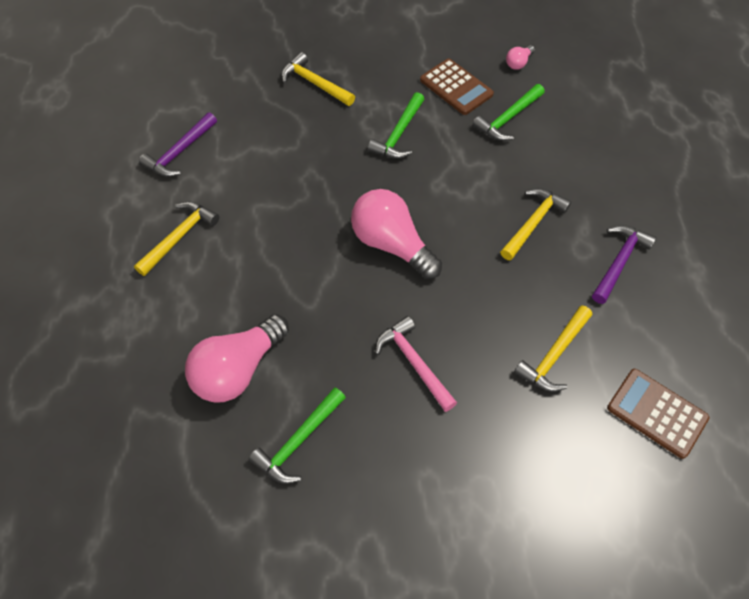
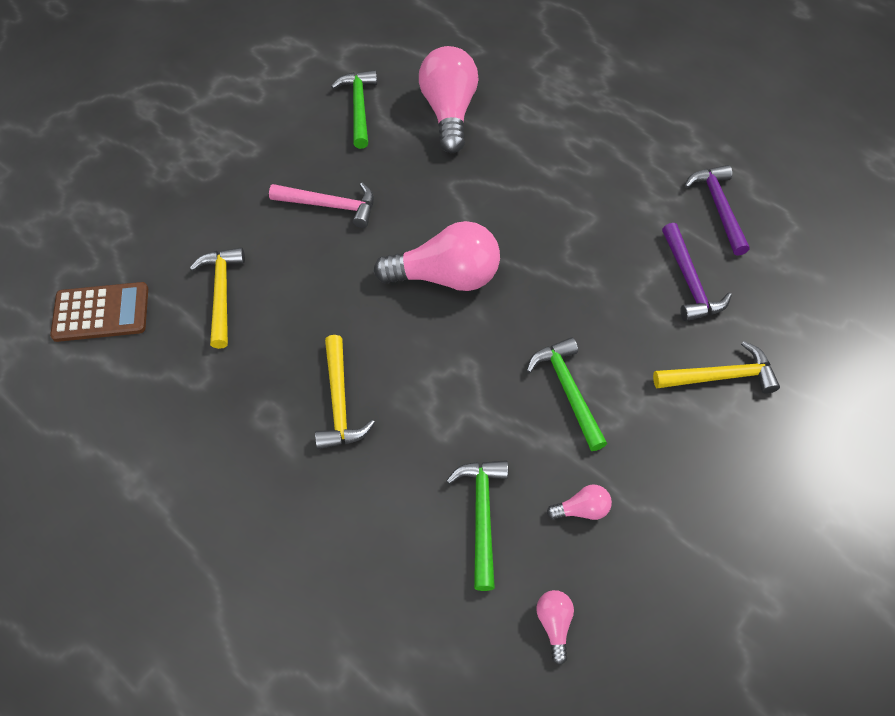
camera: 135 degrees right, 0 degrees up
(179, 237) = (612, 151): yellow hammer -> none
(456, 87) = (582, 509): brown calculator -> pink light bulb
(619, 262) = (222, 429): purple hammer -> purple hammer (689, 282)

